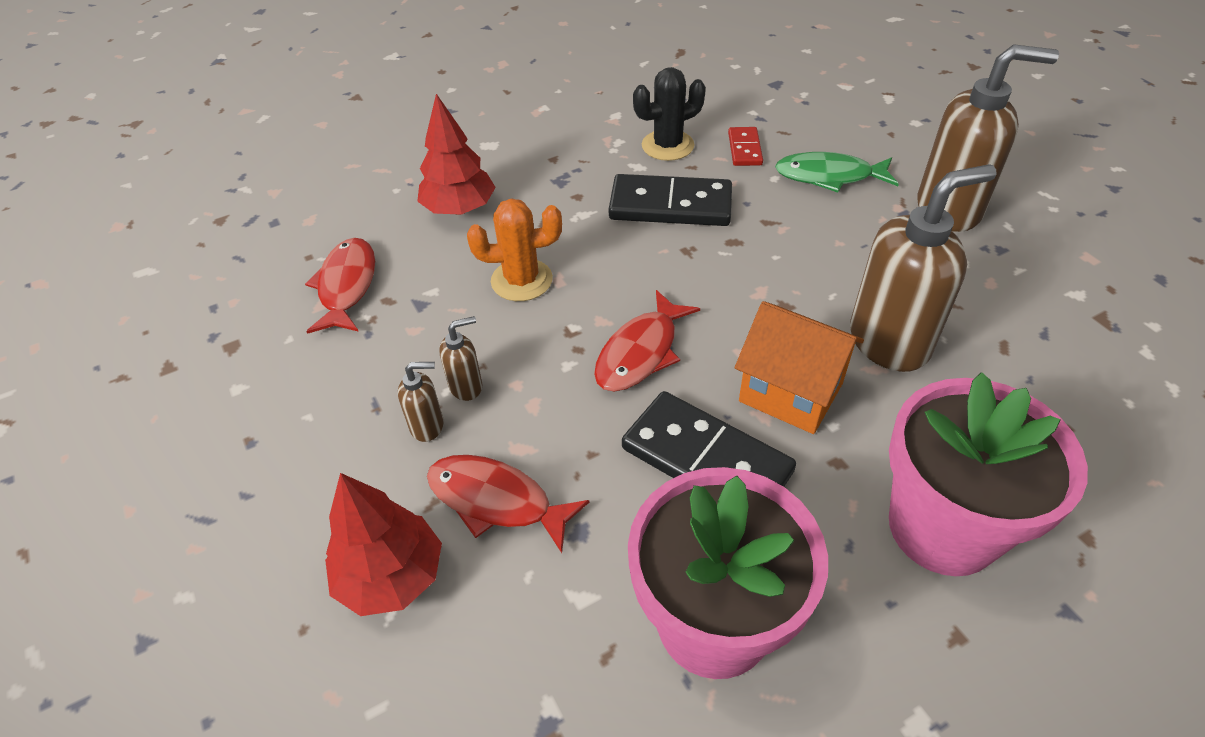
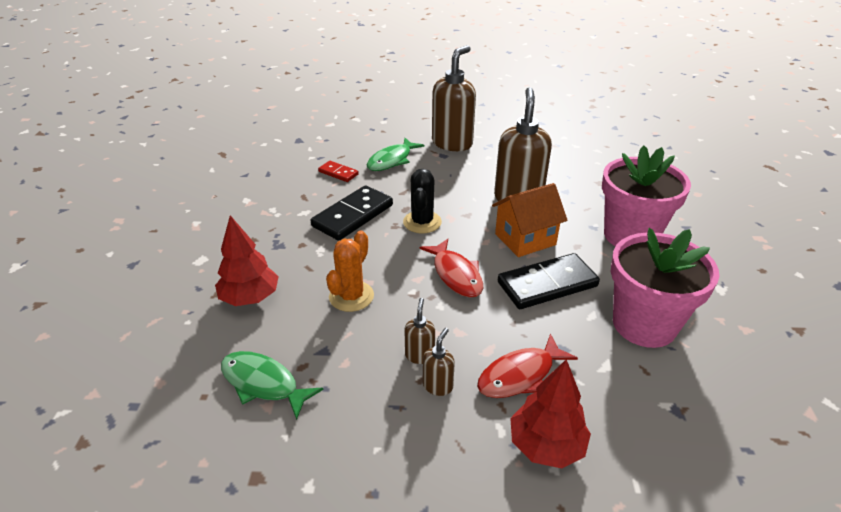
camera: 60 degrees left, 10 degrees down
(346, 286) = (263, 383): red fish -> green fish
(667, 146) = (301, 194): black cactus -> black cactus (422, 222)

